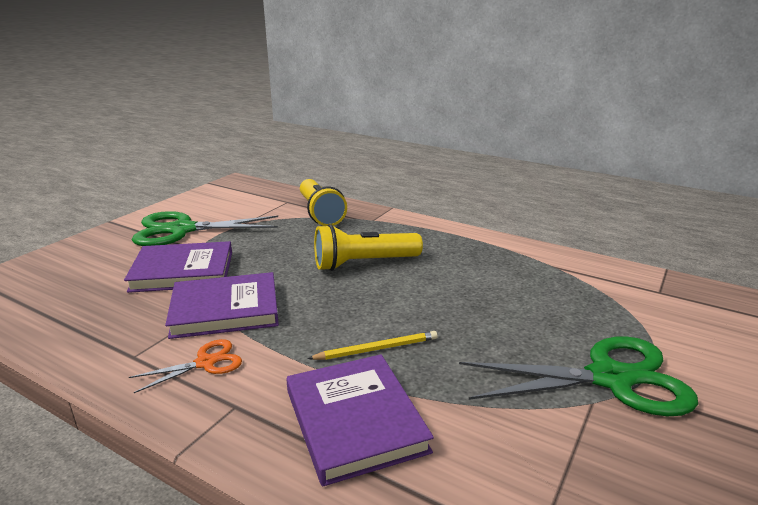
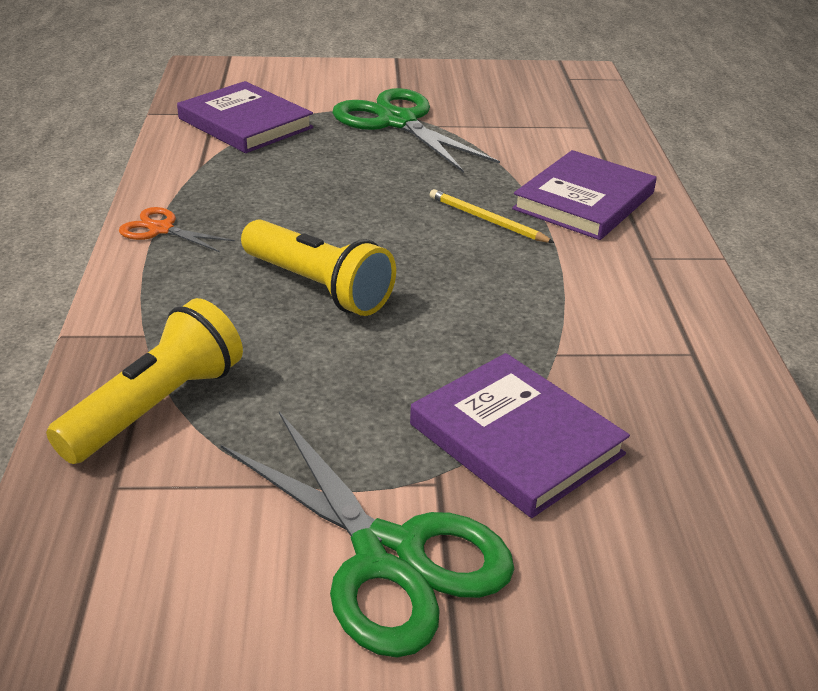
camera: 125 degrees left, 10 degrees up
(205, 363) = (634, 301): orange scissors -> orange scissors (161, 229)
(225, 310) = (546, 340): purple book -> purple book (245, 123)

